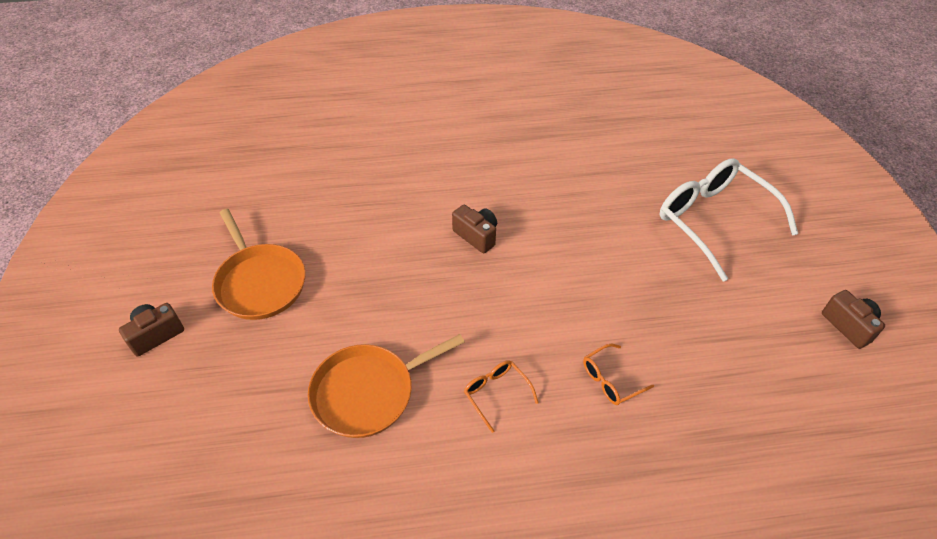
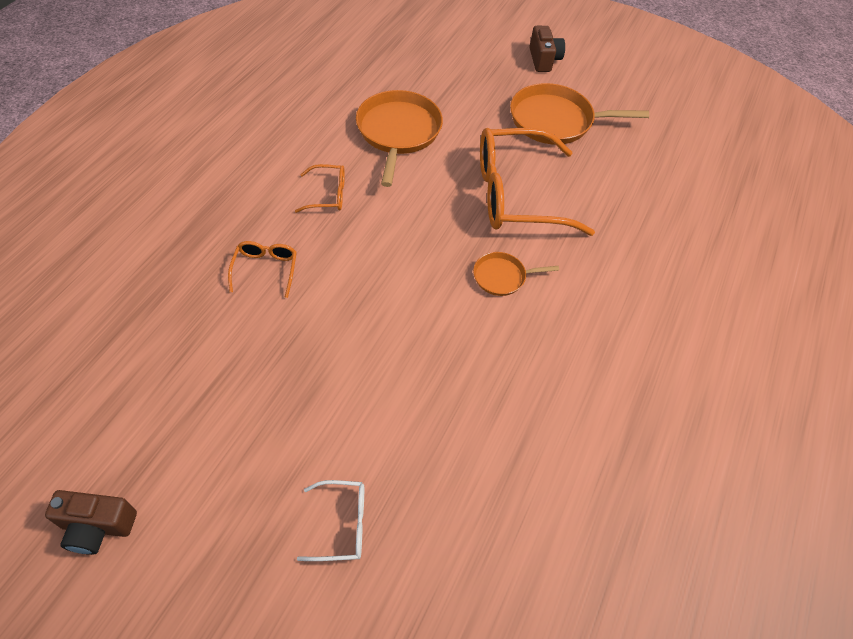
camera: 120 degrees right, 5 degrees up
(382, 265) = (517, 194): none -> orange glasses
(476, 236) = (502, 277): brown camera -> orange pan
(714, 221) = (342, 524): white glasses -> white glasses, size x0.44

